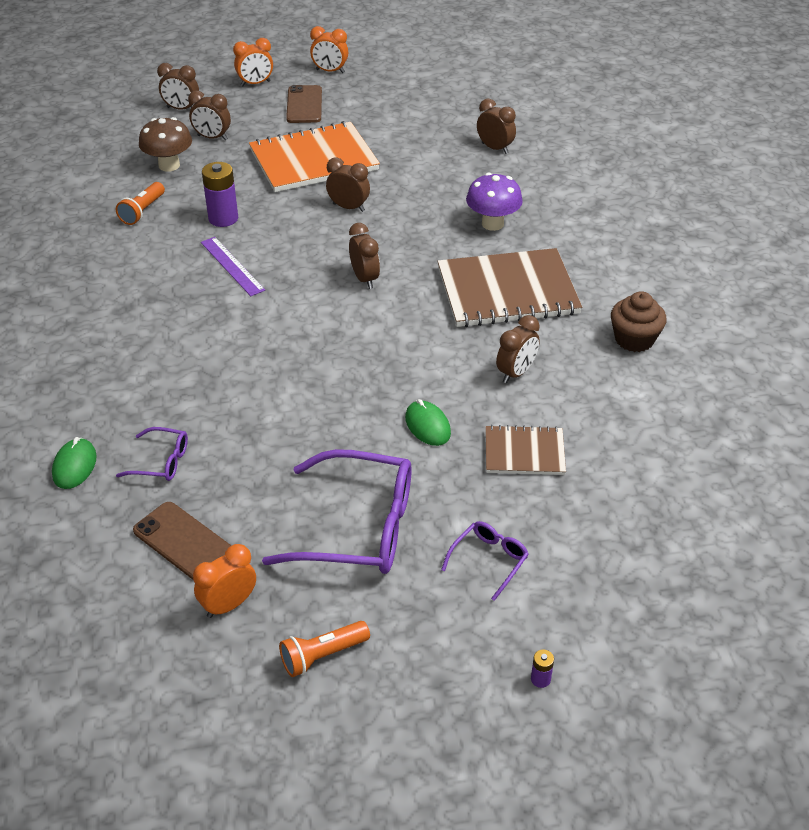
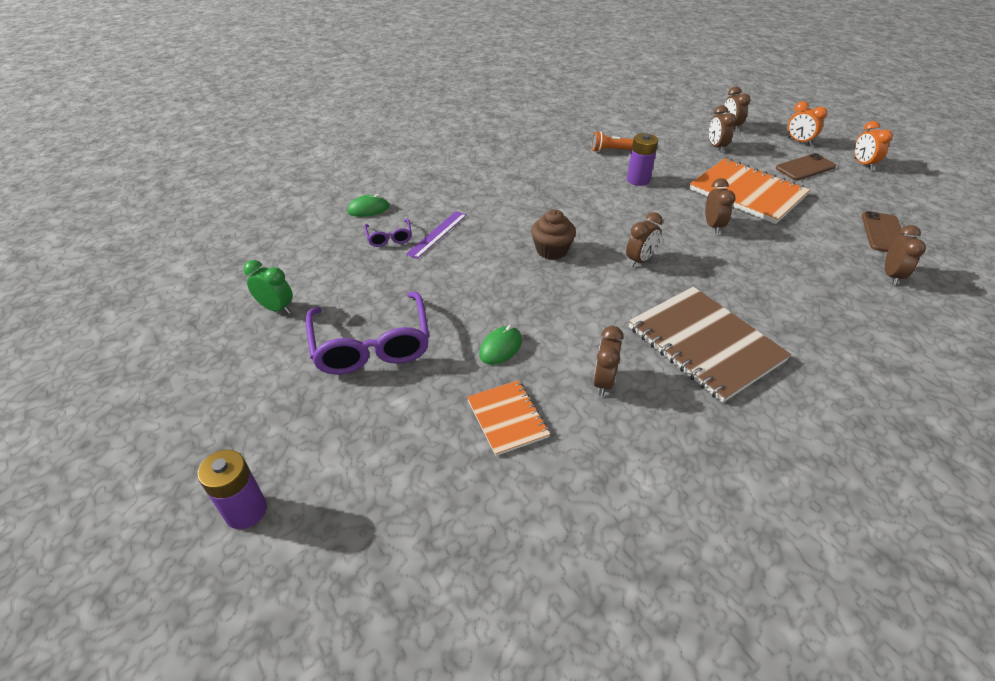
camera: 65 degrees right, 0 degrees up
(169, 165) = (667, 143): brown mushroom -> none
(183, 541) = (324, 270): brown phone -> brown phone (883, 233)
(229, 605) = (276, 308): orange clock -> green clock
(232, 266) = (593, 200): purple ruler -> purple ruler (437, 234)
(322, 655) = (242, 367): orange flashlight -> none
(489, 561) = (368, 433): purple glasses -> none
(492, 224) = (785, 307): purple mushroom -> none
(516, 373) = (603, 382): brown clock -> brown clock turned 90 degrees clockwise
(524, 452) = (507, 418): brown notebook -> orange notebook
(540, 679) = (246, 511): purple battery -> purple battery, size x2.21
(634, 339) = (725, 458): brown cupcake -> brown cupcake (551, 250)

